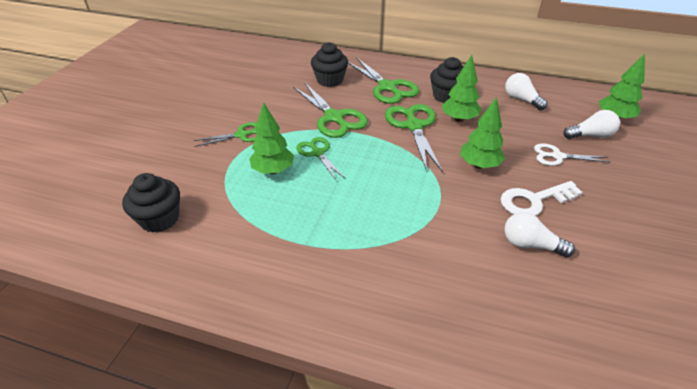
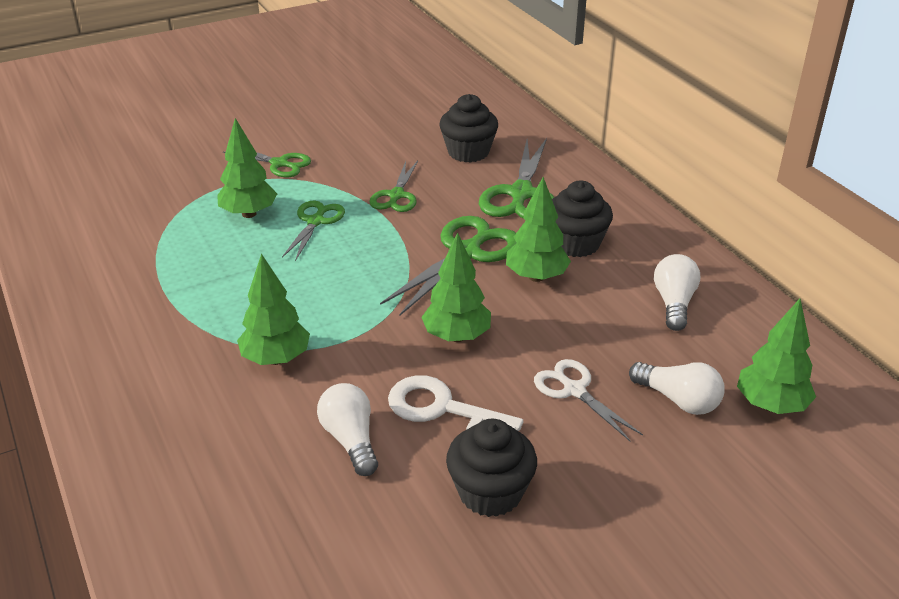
camera: 45 degrees right, 5 degrees down
(160, 219) = (102, 200): black cupcake -> black cupcake (490, 492)
(334, 118) = (396, 195): green scissors -> green scissors, size x0.61
(428, 234) = (276, 359): none -> green tree

